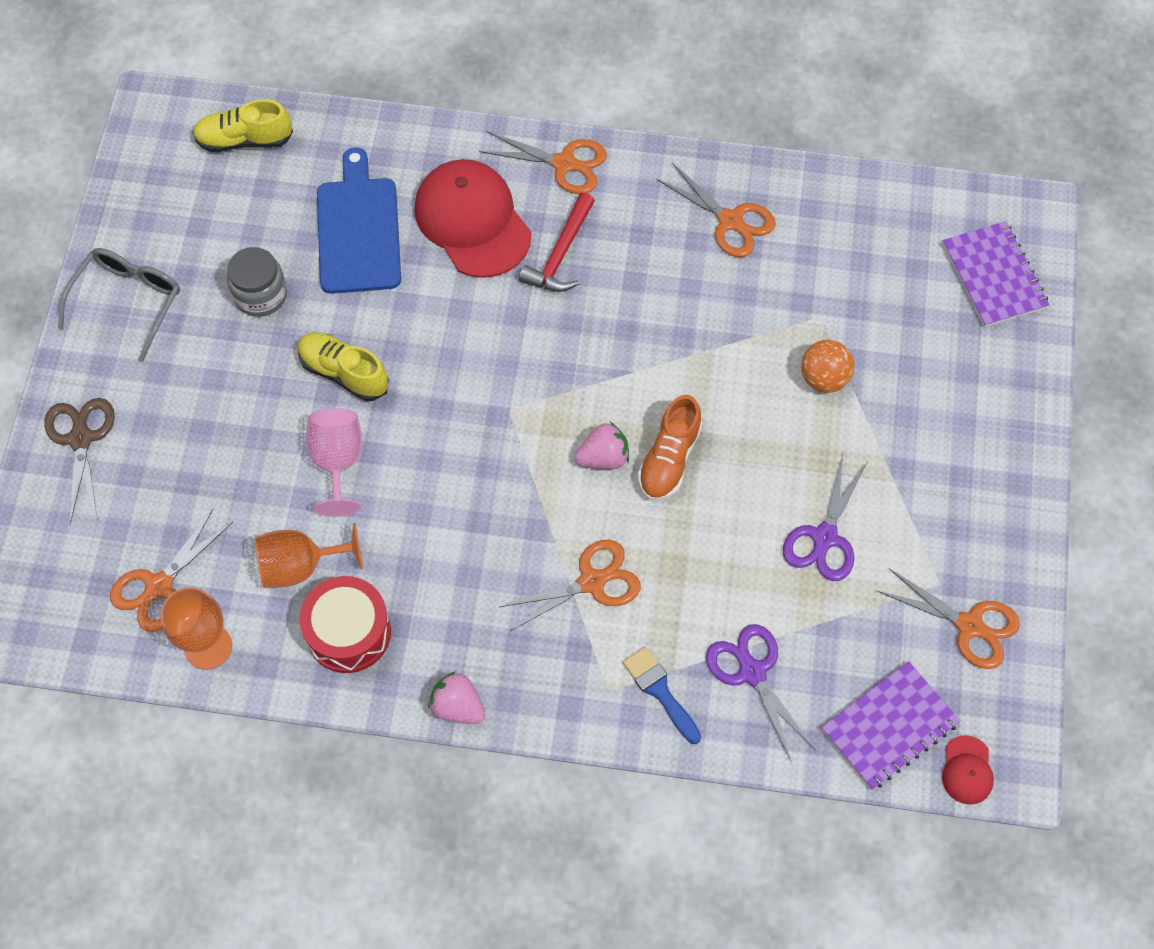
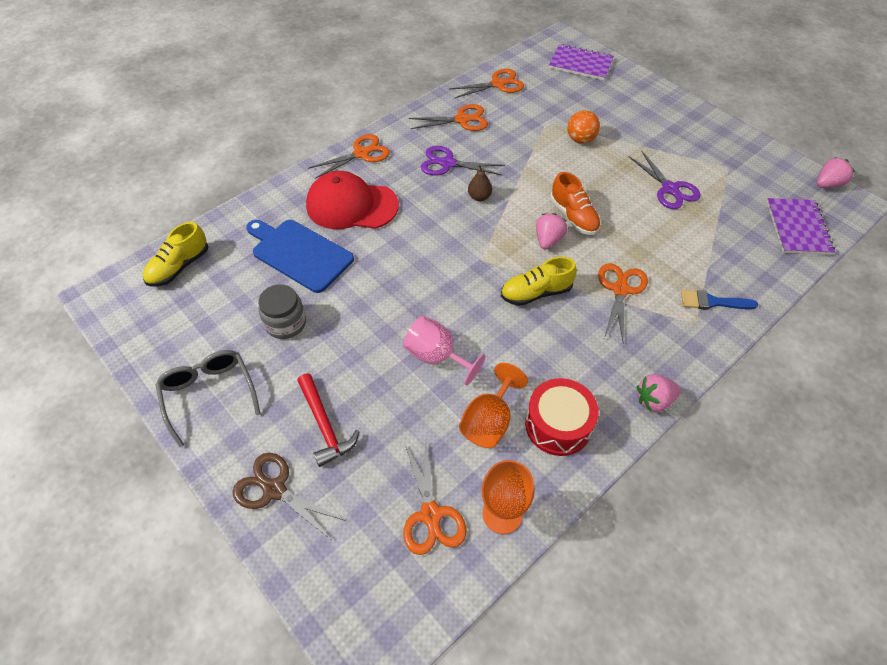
camera: 50 degrees left, 10 degrees down
(344, 373) = (381, 316): yellow shoe -> yellow shoe (536, 293)
(561, 254) = (411, 185): red hammer -> red hammer (324, 425)
(608, 338) = (479, 197): none -> brown pear
(752, 672) = (728, 259): purple scissors -> purple scissors (448, 163)
(967, 770) = (841, 215): red cap -> none
(969, 625) = (759, 170): orange scissors -> orange scissors (498, 84)
(1021, 725) = (827, 184): none -> pink strawberry

